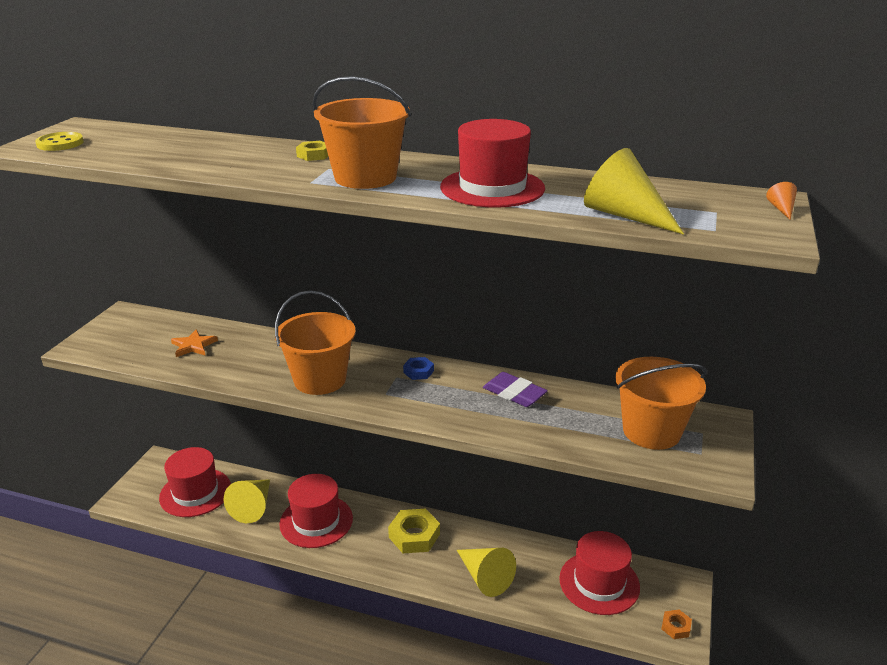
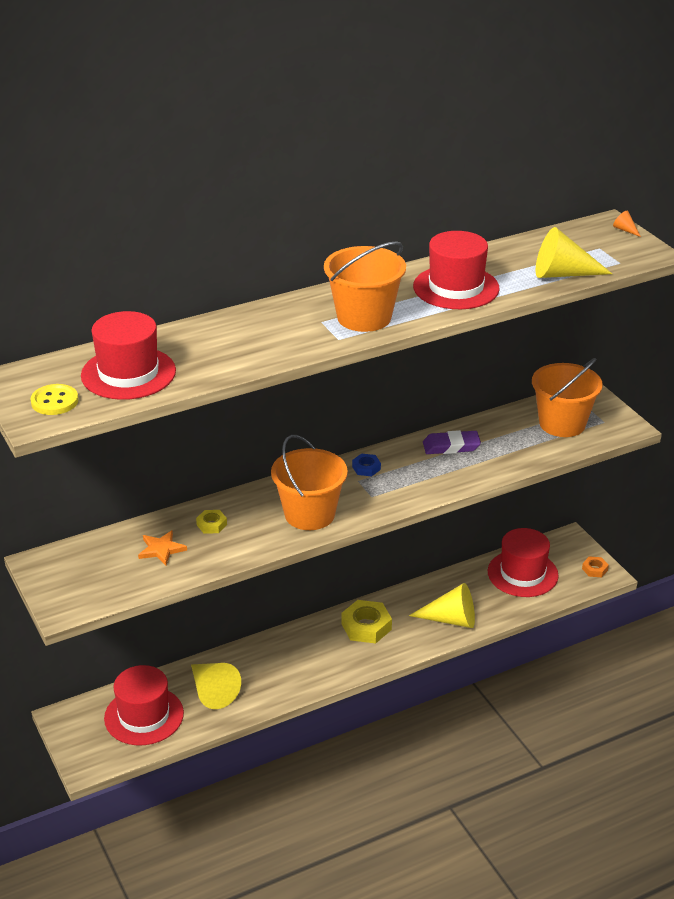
camera: 45 degrees left, 5 degrees up
(314, 155) = (283, 315): yellow nut -> yellow nut (211, 524)
(316, 521) = (279, 666): red hat -> red hat (128, 373)

